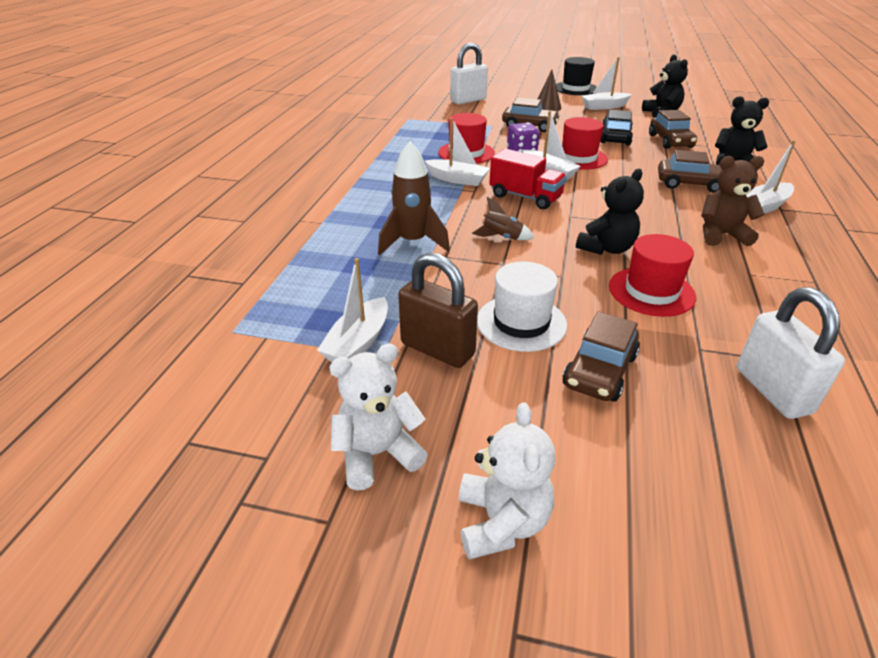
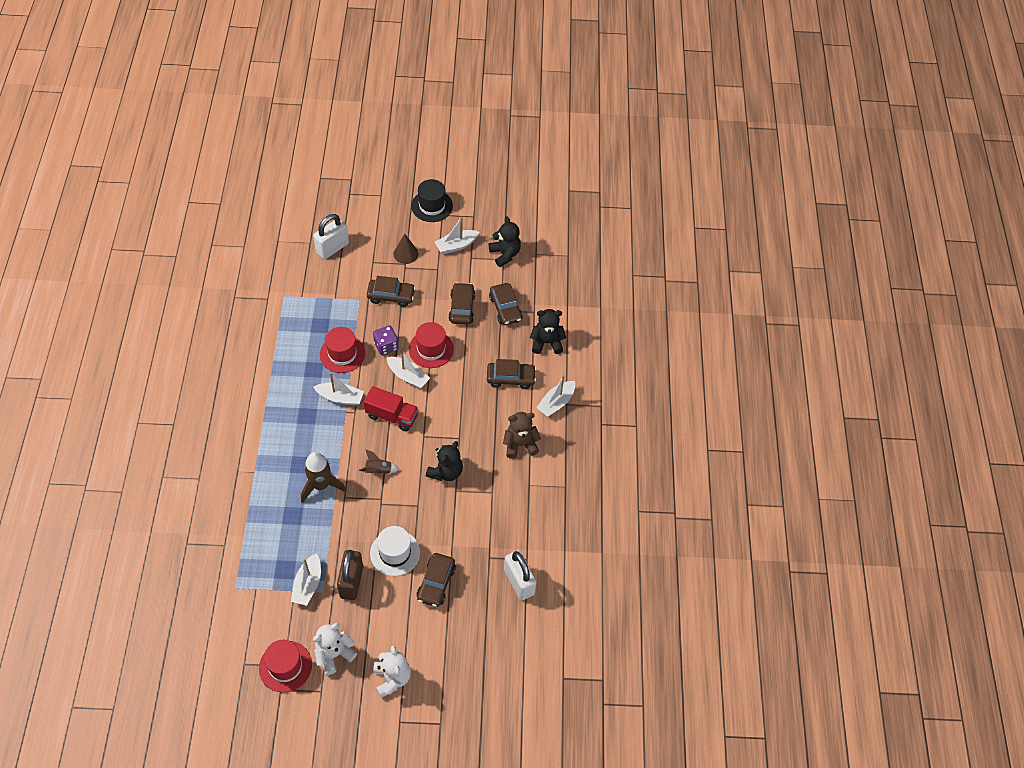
camera: 15 degrees left, 20 degrees up
(437, 349) = (351, 582): brown padlock -> brown padlock turned 75 degrees clockwise
(615, 137) = (462, 308): black car -> brown car
(651, 291) = (469, 512): red hat -> red hat (285, 666)

